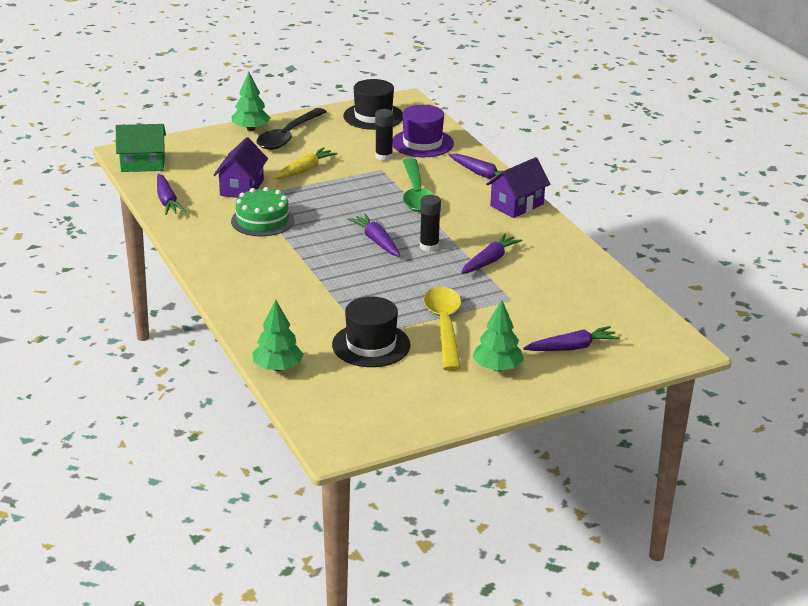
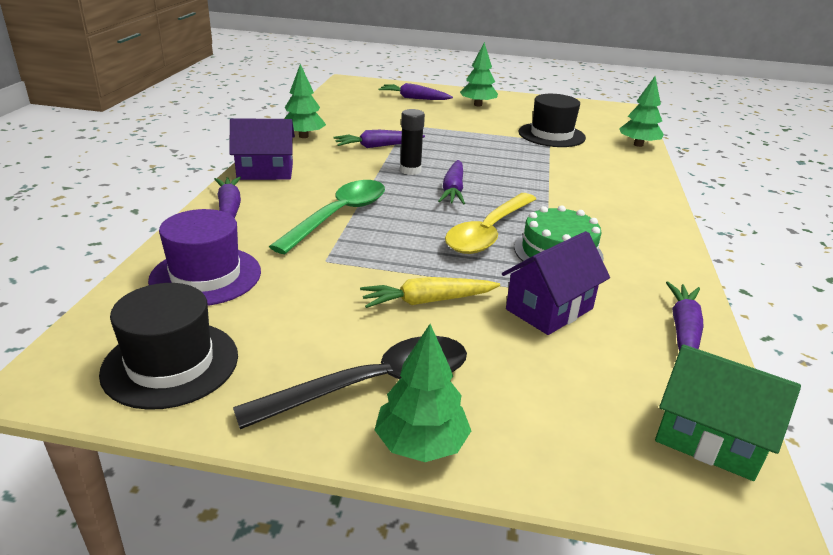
camera: 145 degrees left, 0 degrees up
(384, 156) = (291, 277): black glue stick -> none
(444, 327) = (482, 127): yellow spoon -> yellow spoon (488, 232)
(560, 247) = (303, 136): none -> green tree

